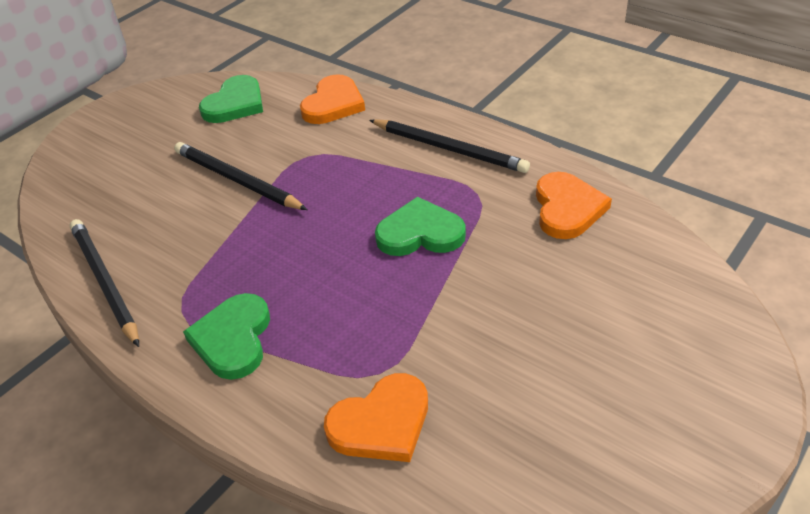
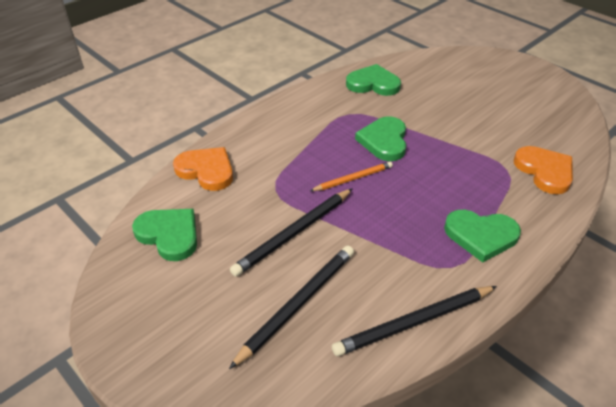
camera: 85 degrees left, 0 degrees up
(334, 213) = (353, 178): none -> orange pencil
(449, 148) = (295, 119): black pencil -> black pencil (297, 304)
(567, 208) = (373, 84): orange heart -> green heart

